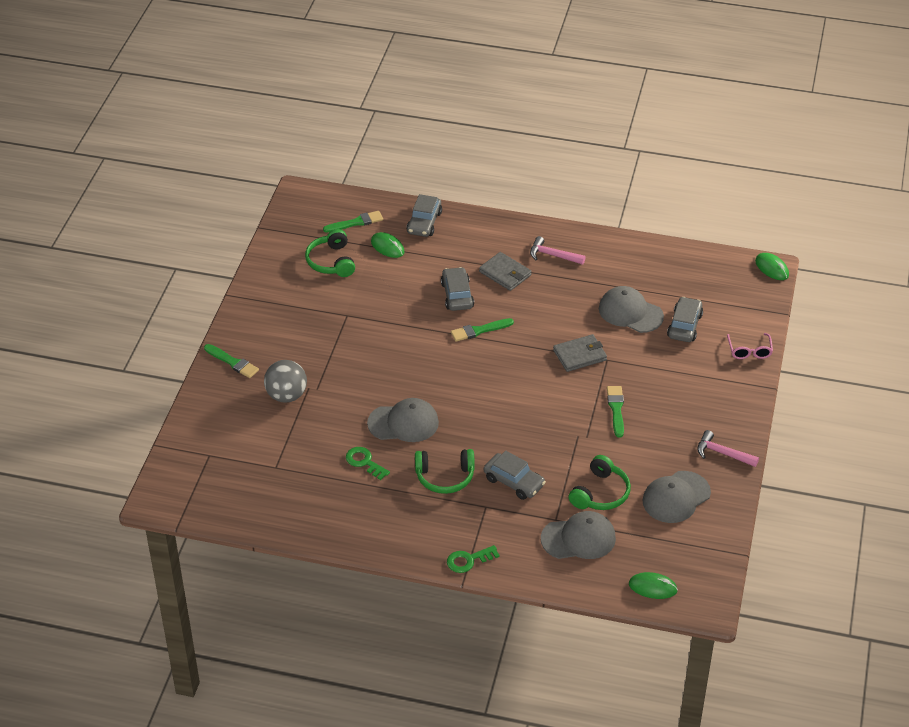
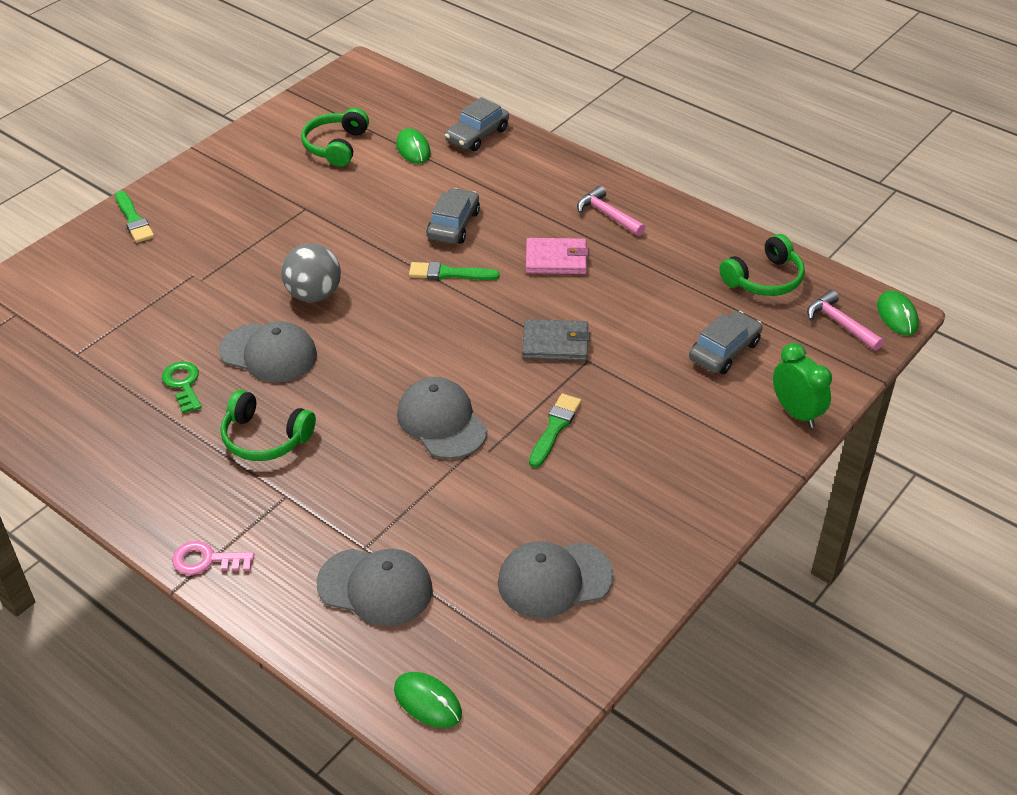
camera: 25 degrees right, 0 degrees up
(286, 395) = (160, 276): grey ball -> grey ball (314, 295)
(356, 222) = (398, 113): green brush -> none
(468, 560) = (206, 560): green key -> pink key
(505, 273) = (531, 218): grey wallet -> none
(514, 482) = (348, 476): grey car -> none
(541, 298) = (556, 259): none -> pink wallet
(600, 493) = (452, 534): green headphones -> green headphones (764, 279)
(630, 312) = (661, 312): grey cap -> grey cap (441, 421)
(722, 453) = (665, 541): pink hammer -> pink hammer (840, 323)
(749, 351) = (796, 413): pink glasses -> green clock

